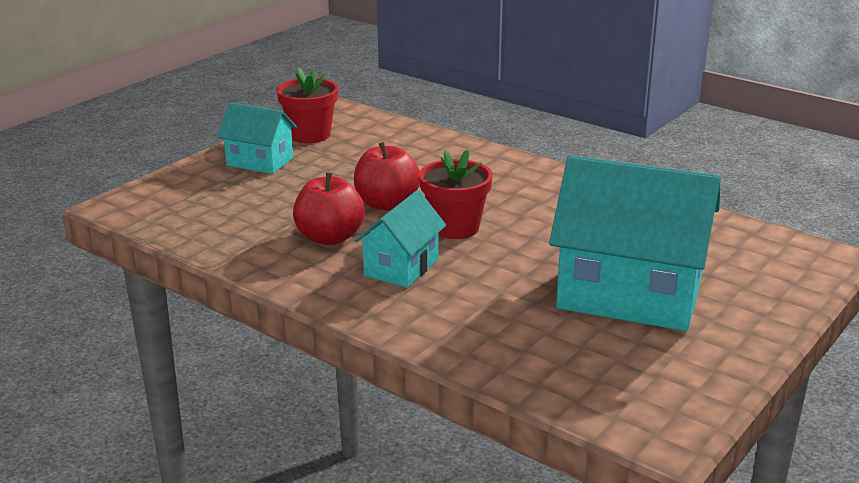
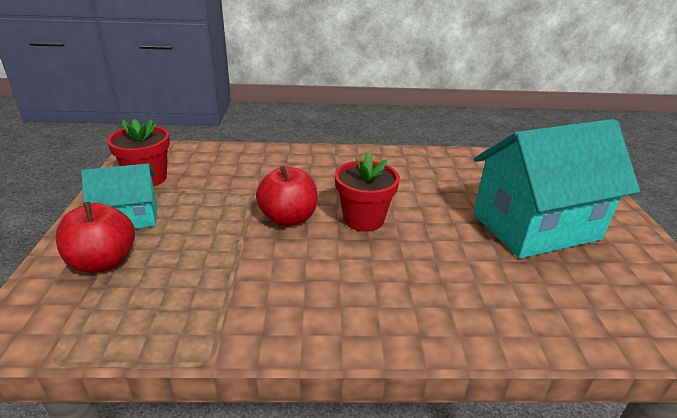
camera: 40 degrees left, 5 degrees up
(329, 238) = (284, 270): red apple -> red apple (103, 262)
(401, 267) = (376, 273): turquoise house -> none

